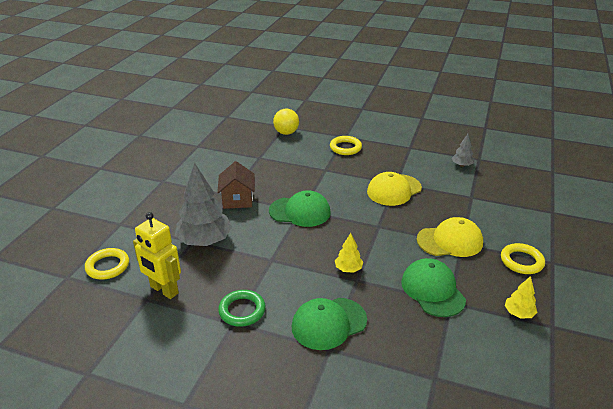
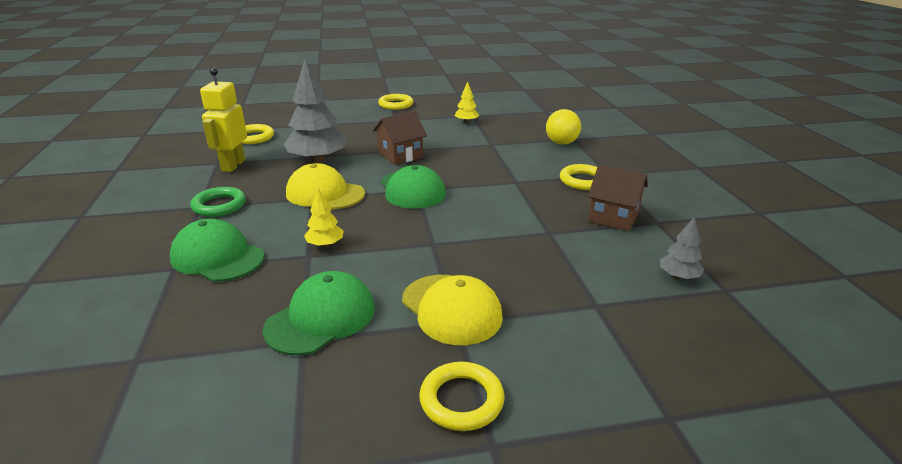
camera: 60 degrees right, 5 degrees down
(127, 171) = (396, 105): none -> yellow ring
(394, 190) = (529, 235): yellow cap -> yellow cap (325, 194)
(395, 157) = (613, 217): none -> brown house
(518, 313) = (310, 422): yellow tree -> yellow tree (466, 122)

